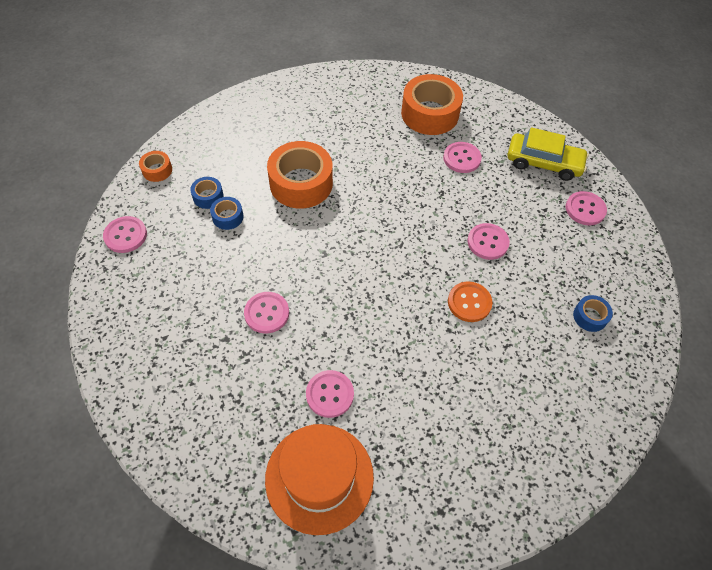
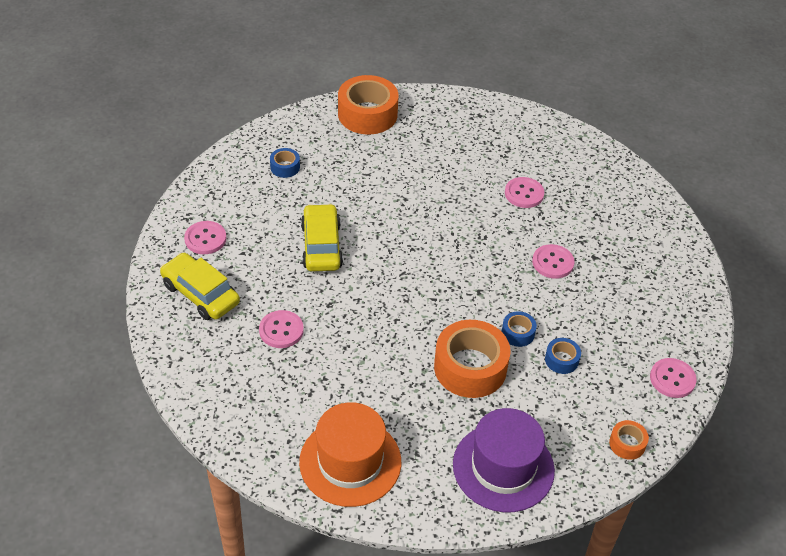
camera: 155 degrees left, 10 degrees down
(208, 196) = (576, 390): blue tape -> blue tape (518, 333)
(246, 124) = (503, 467): none -> purple hat
(319, 477) = (552, 155): orange hat -> orange hat (350, 462)
(430, 114) = (274, 397): orange tape -> orange tape (367, 114)
(469, 302) = (374, 209): orange button -> none
(487, 242) = (321, 246): pink button -> yellow car

